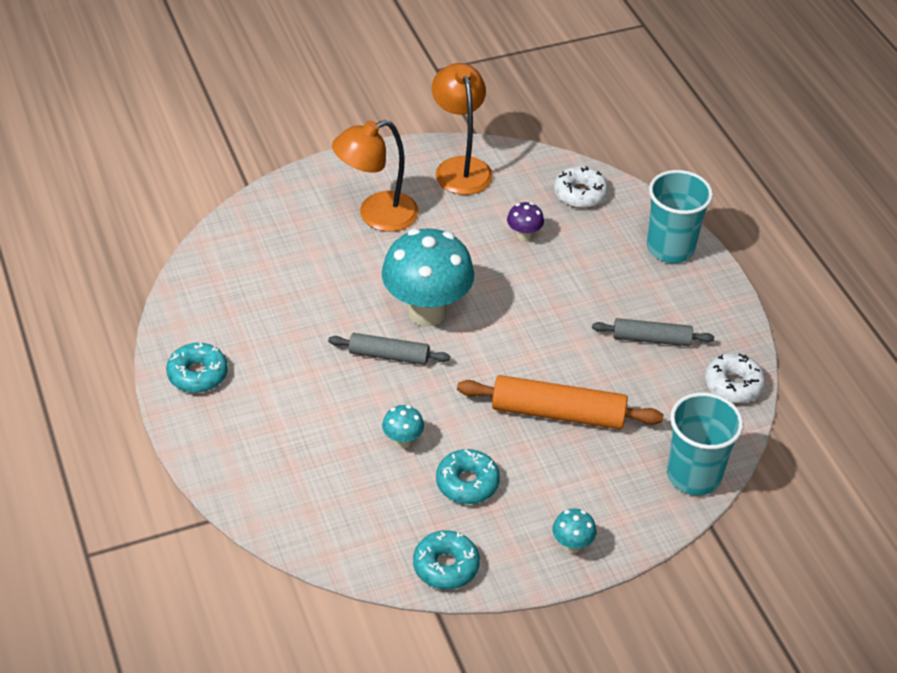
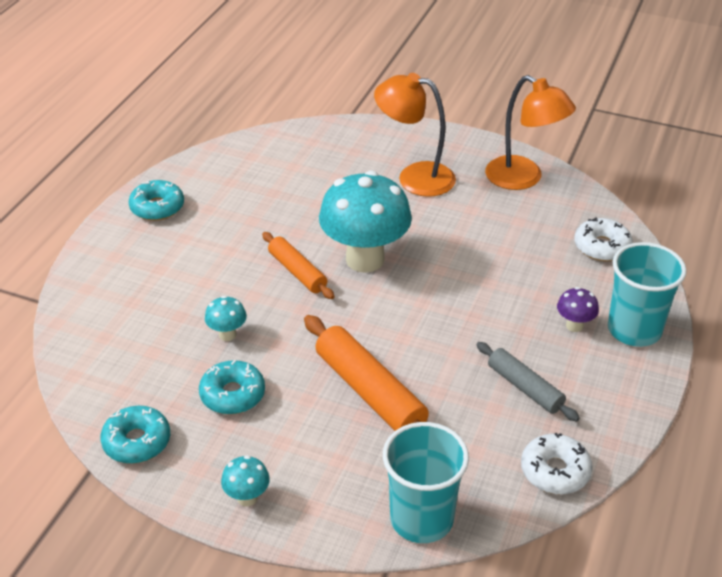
camera: 45 degrees right, 5 degrees down
(389, 355) = (297, 272): grey rolling pin -> orange rolling pin
(460, 167) = (523, 179): orange lamp -> orange lamp turned 105 degrees clockwise
(524, 236) = (512, 251): purple mushroom -> purple mushroom (574, 325)

